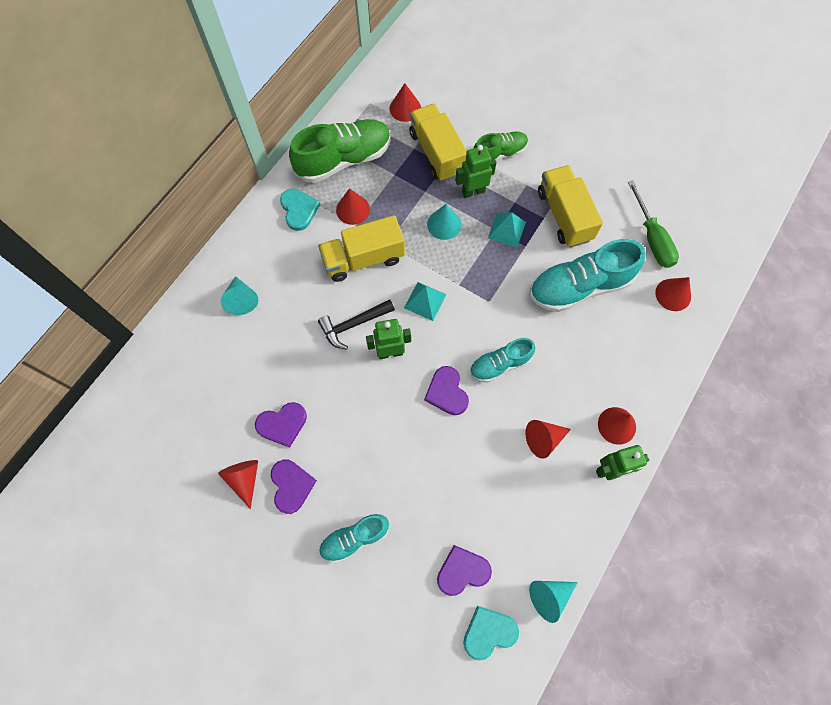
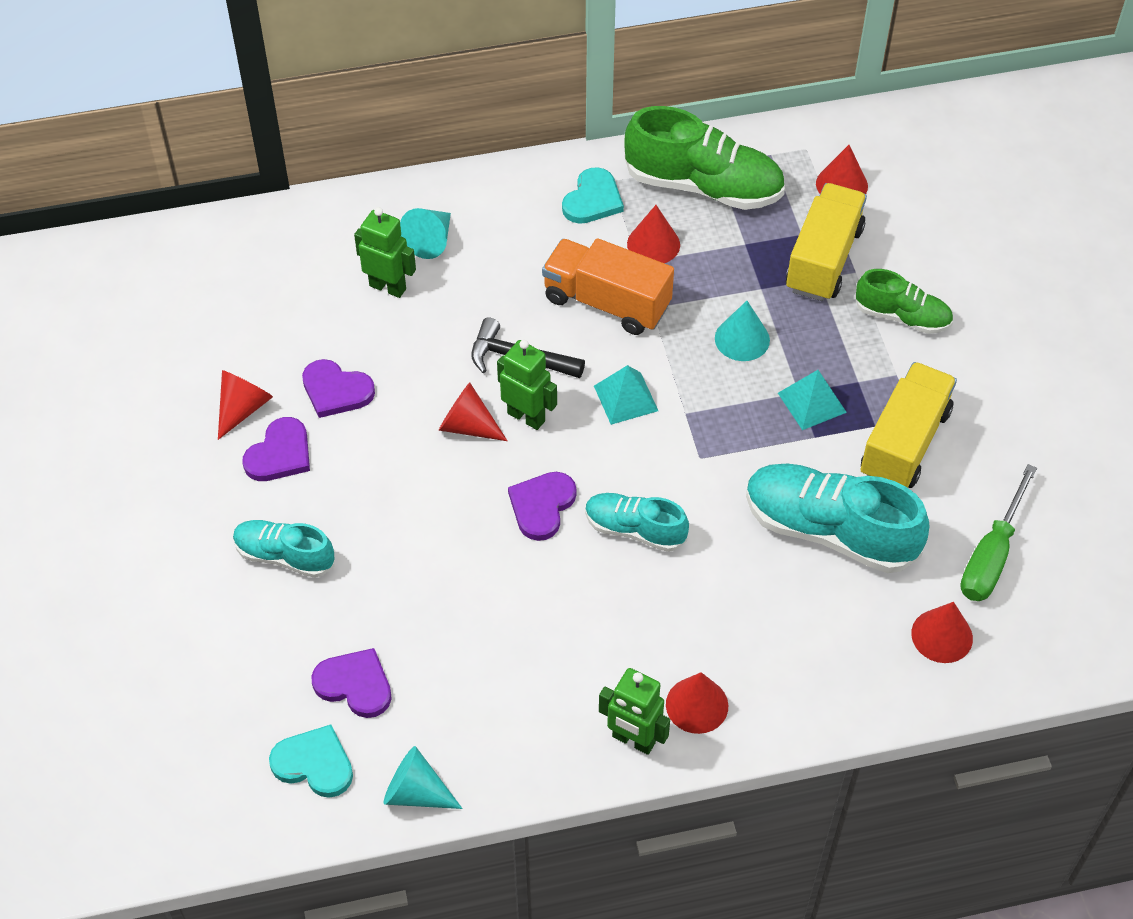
camera: 45 degrees right, 15 degrees down
(363, 259) = (606, 302): yellow truck -> orange truck
(473, 191) = (819, 332): green robot -> green robot (388, 287)
(543, 439) = (594, 643): red cone -> red cone (467, 426)

